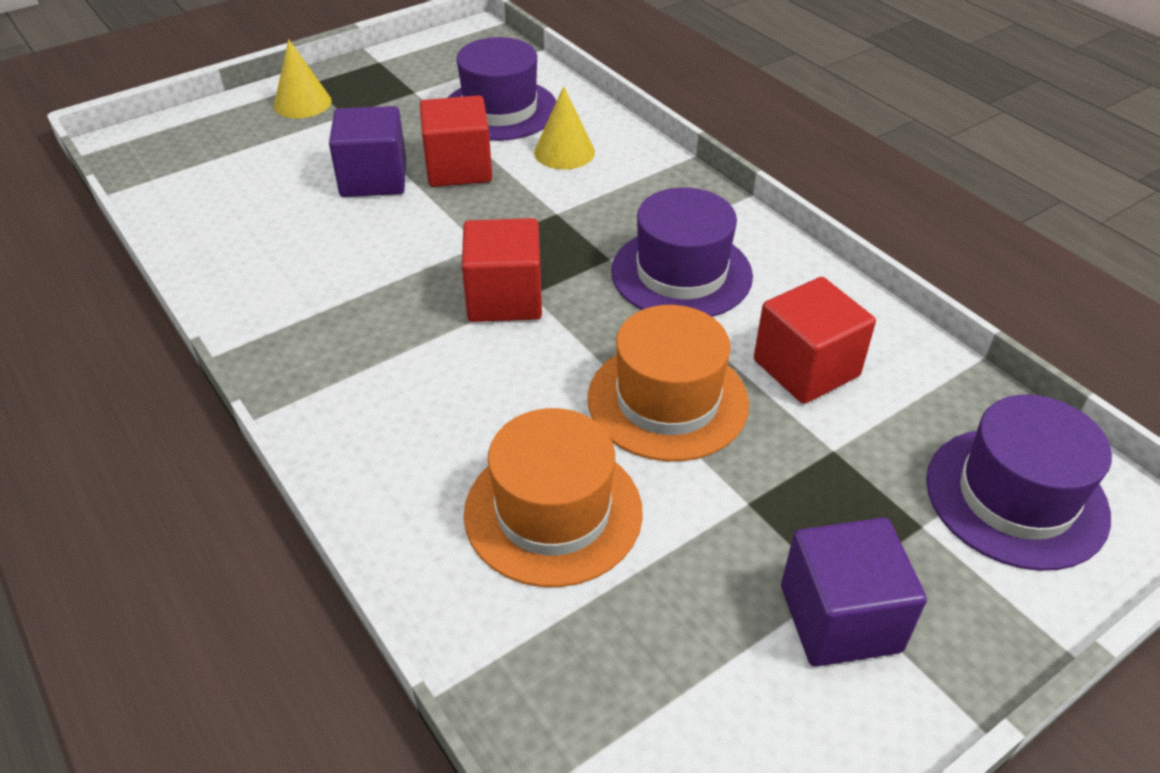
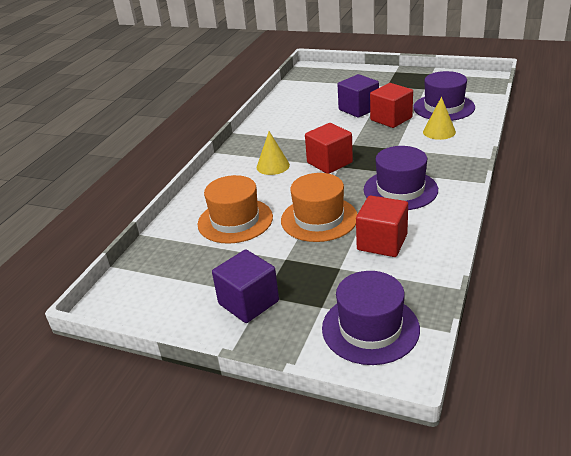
camera: 60 degrees right, 10 degrees down
(302, 103) = (380, 77): yellow cone -> yellow cone (273, 166)

